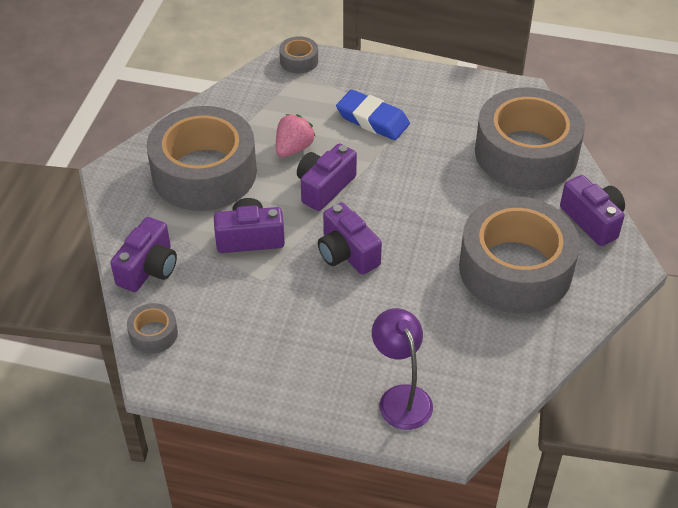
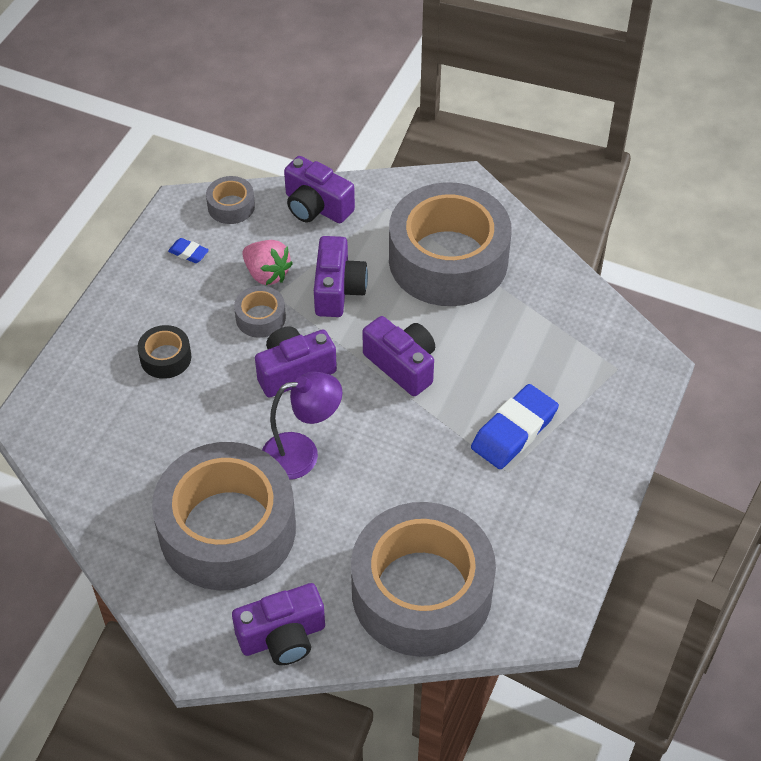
camera: 100 degrees right, 5 degrees up
(220, 356) = (188, 253): none -> blue eraser
(293, 148) = (474, 344): pink strawberry -> pink strawberry (267, 274)
(299, 61) = (642, 369): grey tape -> grey tape (260, 317)
(353, 346) = (165, 358): none -> black tape
(401, 397) = (90, 387): purple lamp -> purple lamp (302, 454)

